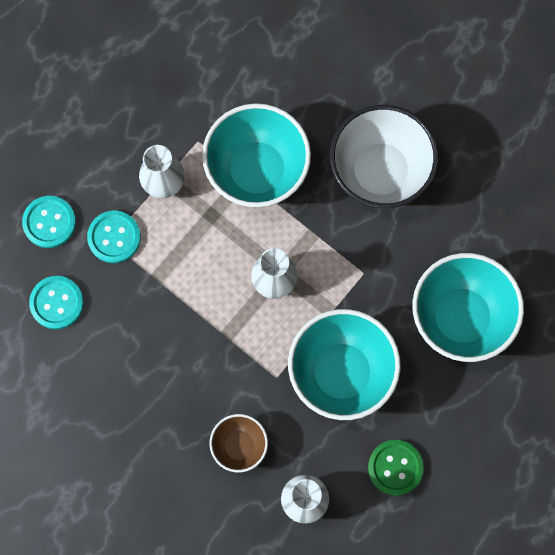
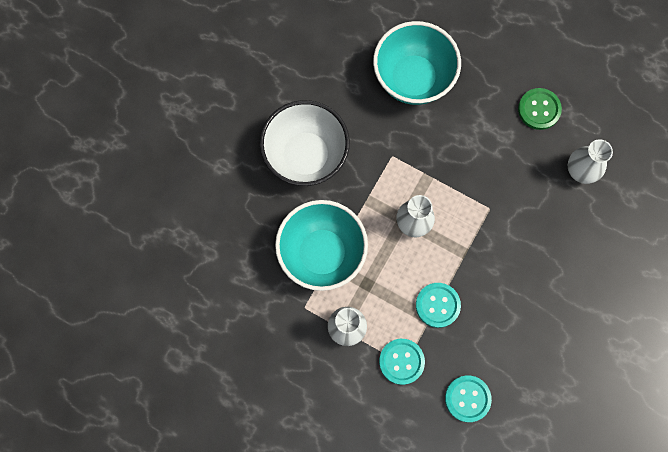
camera: 100 degrees left, 0 degrees up
(49, 222) = (399, 420): turquoise button -> turquoise button (437, 305)
(239, 446) = (550, 227): brown bowl -> none
(341, 373) = (475, 160): turquoise bowl -> none

